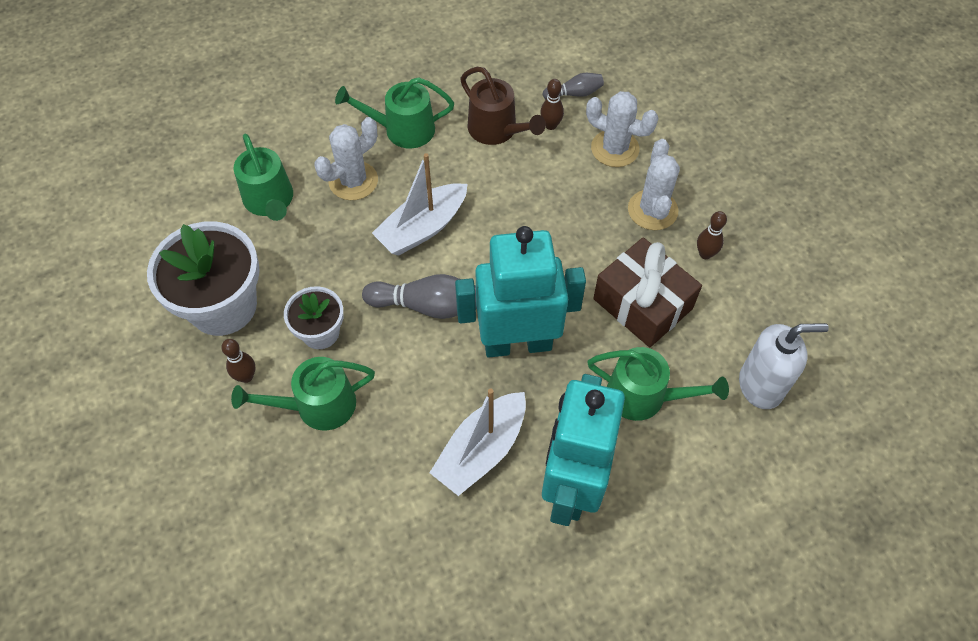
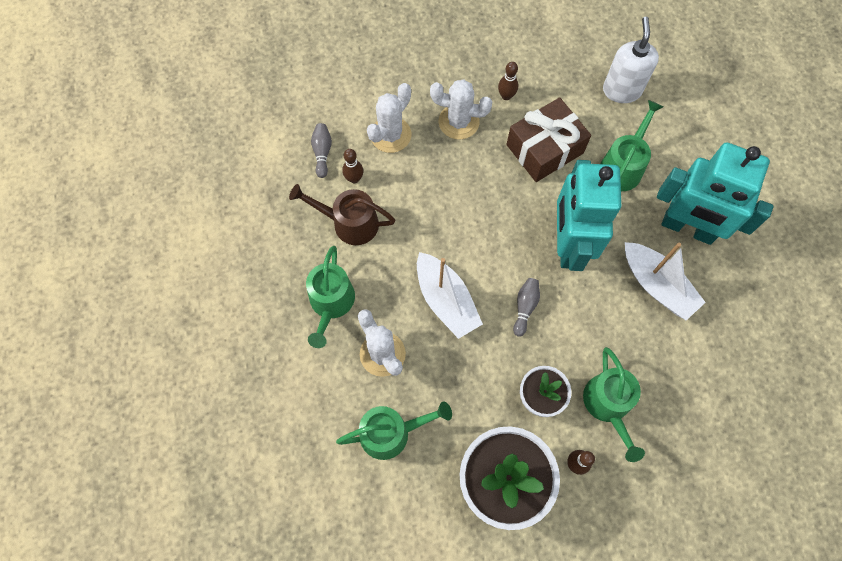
camera: 80 degrees left, 10 degrees up
(427, 306) = (525, 307): grey bowling pin -> grey bowling pin, size x0.60
(496, 130) = (349, 223): brown watering can -> brown watering can turned 135 degrees counterclockwise

